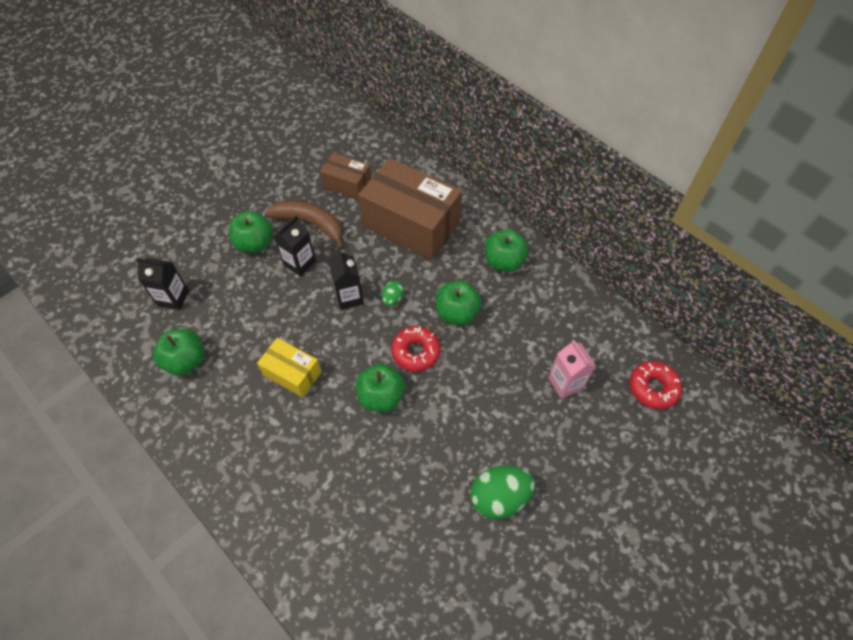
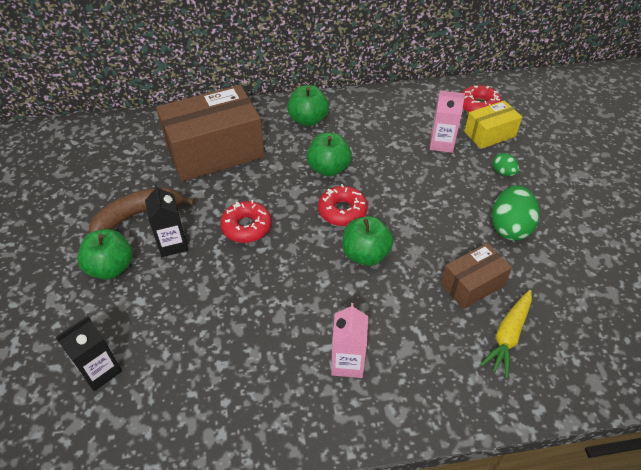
camera: 55 degrees left, 10 degrees down
(186, 361) = (191, 394): green apple -> none
(269, 444) = (347, 362): none -> pink carton
(292, 373) = (288, 307): yellow box -> yellow box (490, 134)
(347, 184) = (124, 169): brown box -> brown box (472, 284)
(349, 297) = (246, 227): black carton -> red donut
(369, 553) = (508, 336): none -> yellow carrot
(393, 299) = (277, 199): green egg -> green egg (503, 172)

